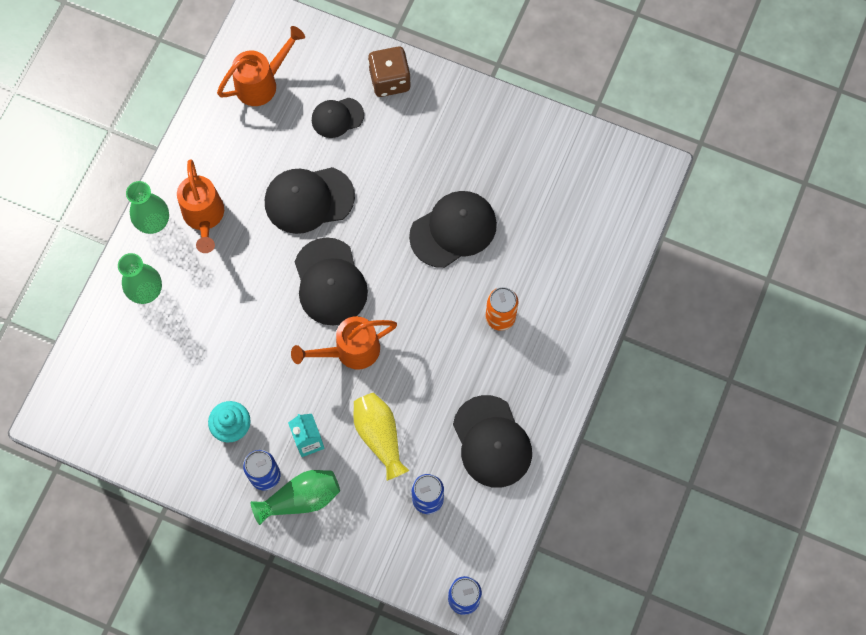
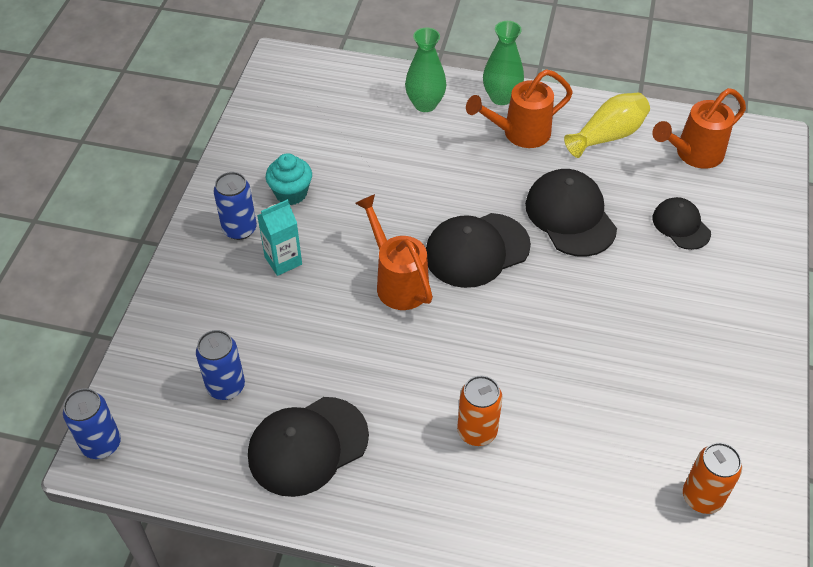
camera: 80 degrees right, 20 degrees down
(262, 83) = (693, 154): orange watering can -> orange watering can turned 105 degrees clockwise
(301, 498) = (216, 264): green vase -> none
(379, 436) = (298, 326): yellow vase -> yellow vase (607, 136)
(390, 80) = (751, 267): brown dice -> none
(453, 230) = (580, 362): black cap -> none
(576, 180) = (702, 497): none -> orange can

